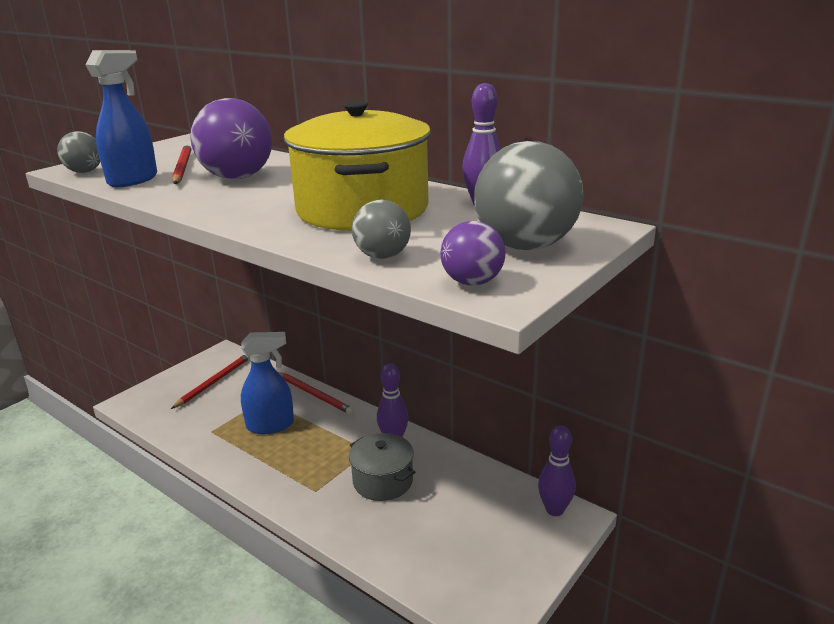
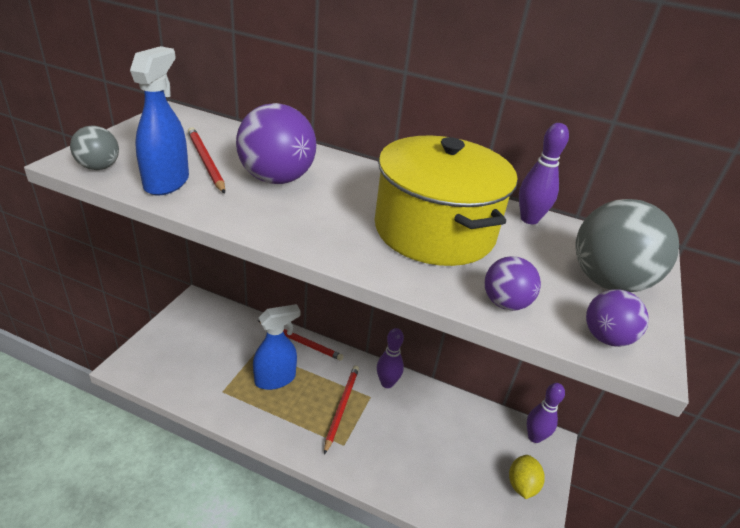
camera: 20 degrees left, 10 degrees up
(214, 382) = (201, 335): red pencil -> red pencil (341, 407)
(382, 256) = (505, 303): grey ball -> purple ball
(383, 481) = (395, 427): grey pot -> none
(513, 555) = (522, 485): none -> yellow lemon

